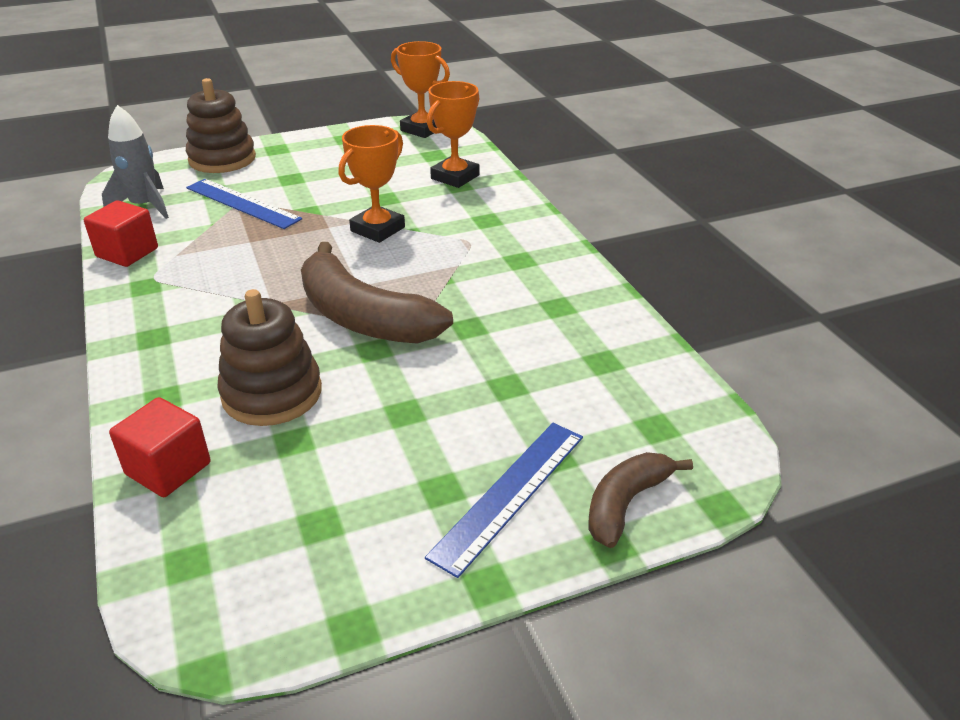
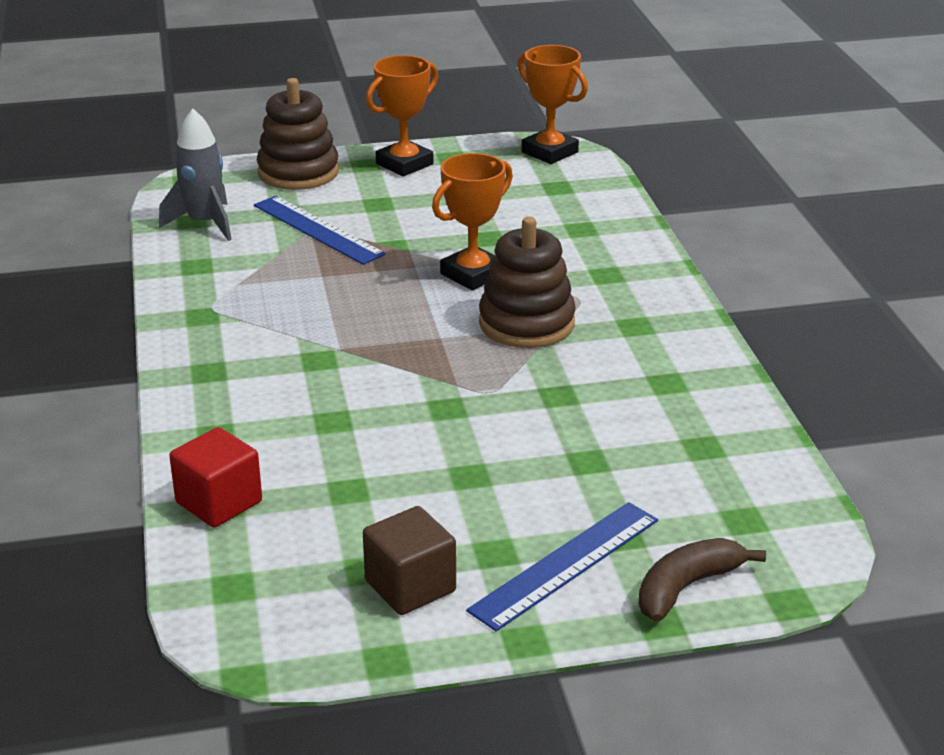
camera: 10 degrees right, 5 degrees down
(127, 252) = (183, 276): red cube -> none
(272, 393) = (331, 442): brown stacking toy -> brown stacking toy (526, 323)
(363, 317) = (440, 373): brown banana -> none
(366, 538) = (410, 586): none -> brown cube
(455, 177) = (578, 218): orange trophy -> orange trophy (404, 164)

